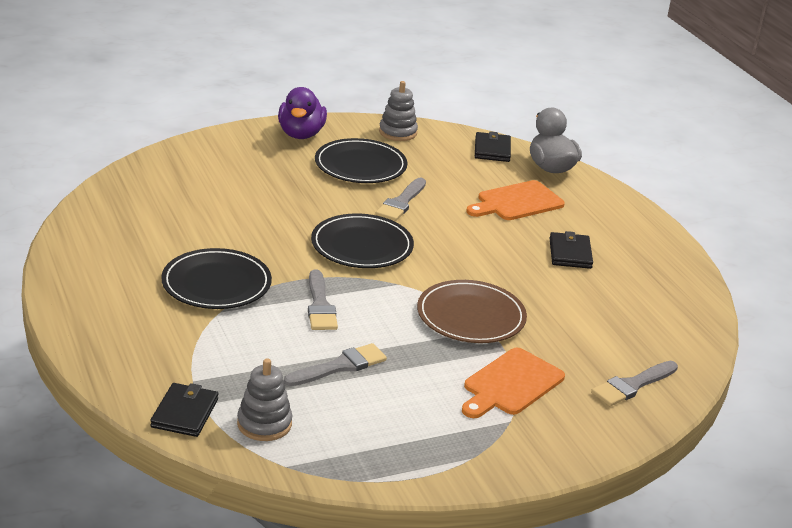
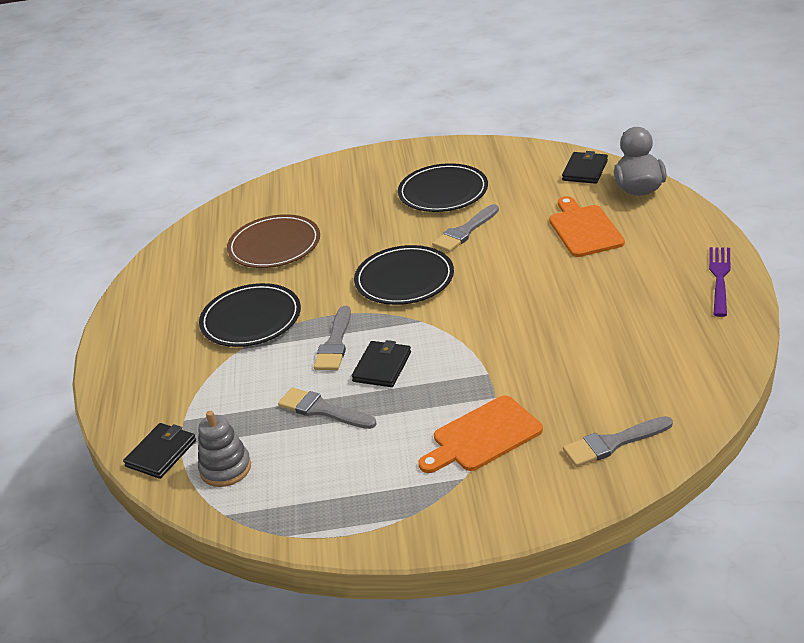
camera: 25 degrees right, 5 degrees up
(301, 134) = (401, 160): purple duck -> none
(339, 366) = (323, 410): grey brush -> grey brush turned 135 degrees counterclockwise
(398, 132) = (496, 155): grey stacking toy -> none
(471, 316) = (477, 358): brown plate -> brown plate (274, 245)
(517, 202) = (584, 229): orange cutting board -> orange cutting board turned 90 degrees clockwise
(570, 253) = (614, 287): black wallet -> black wallet (382, 367)
(660, 246) = (719, 278): none -> purple fork

